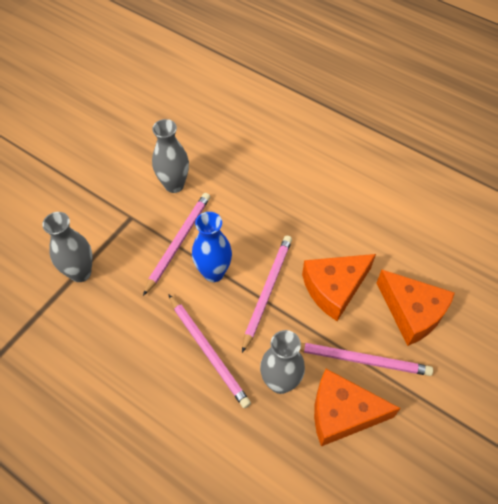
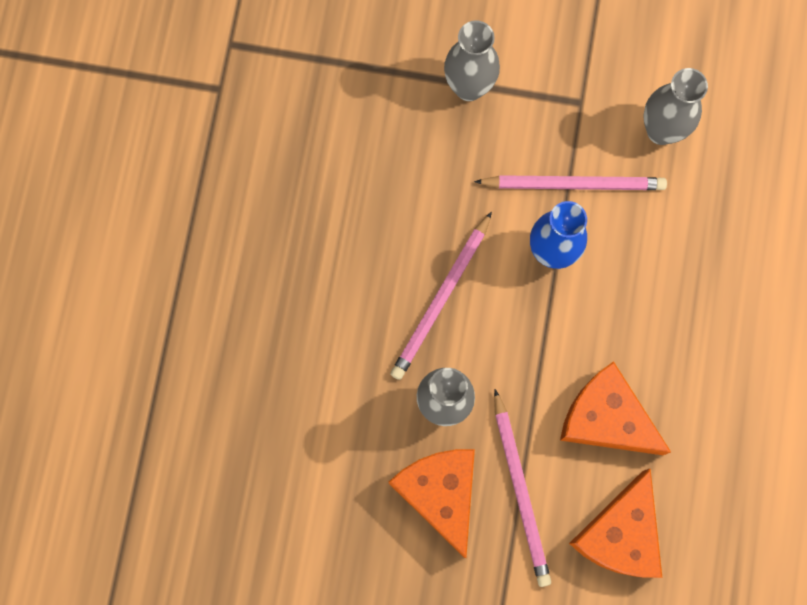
camera: 65 degrees right, 20 degrees up
(267, 291) = (559, 332): pink pencil -> none

